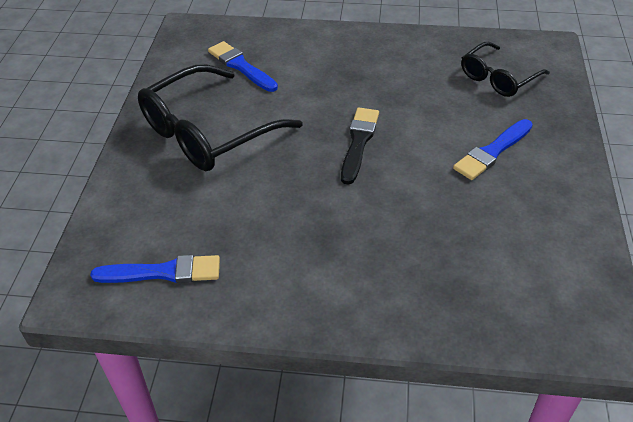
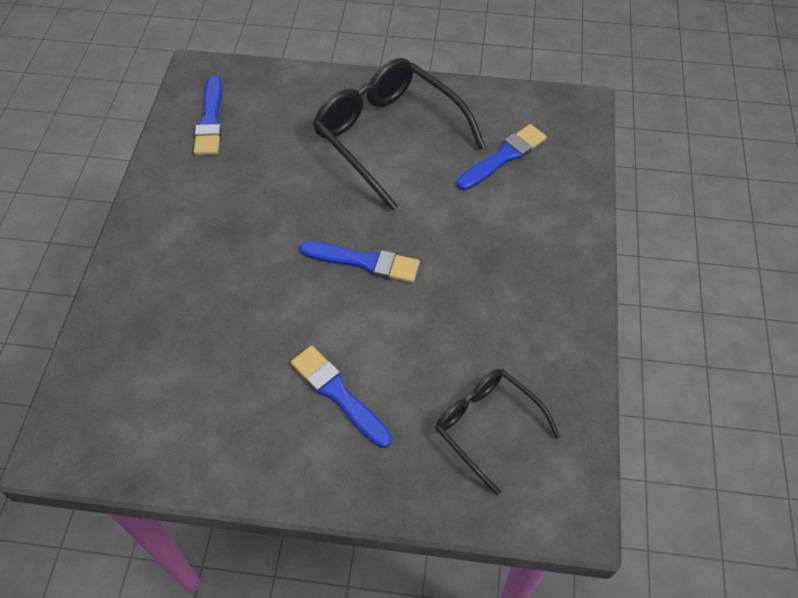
camera: 90 degrees right, 10 degrees up
(359, 142) = (364, 262): black brush -> blue brush

